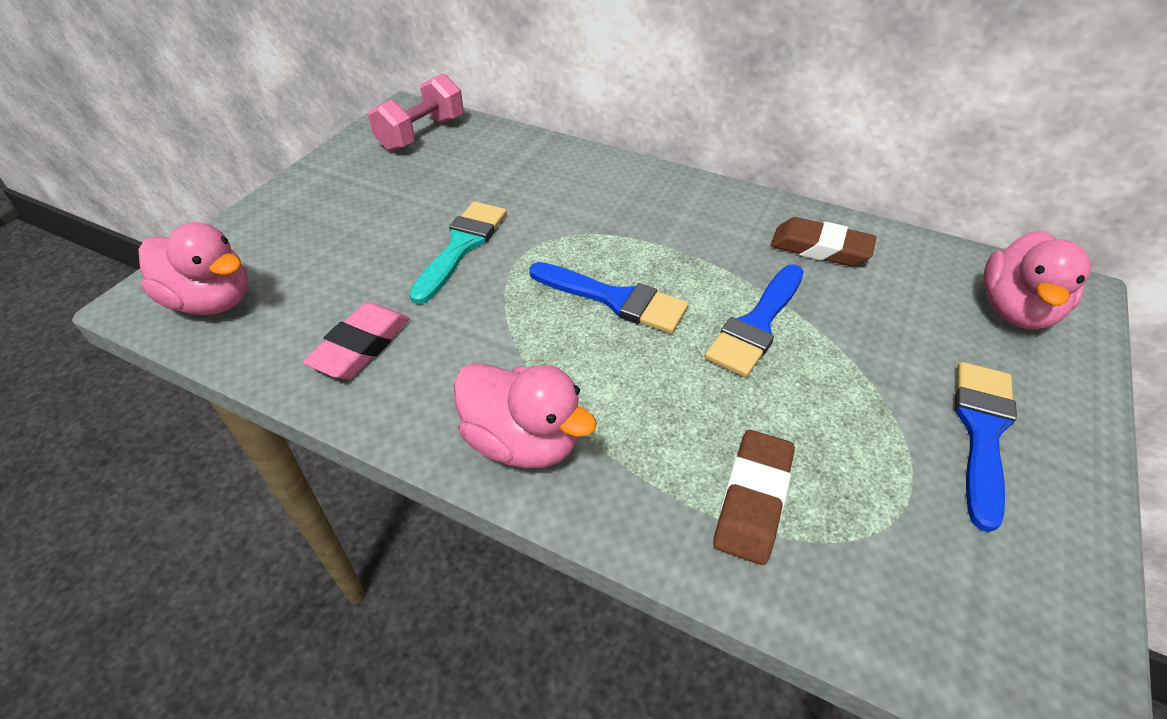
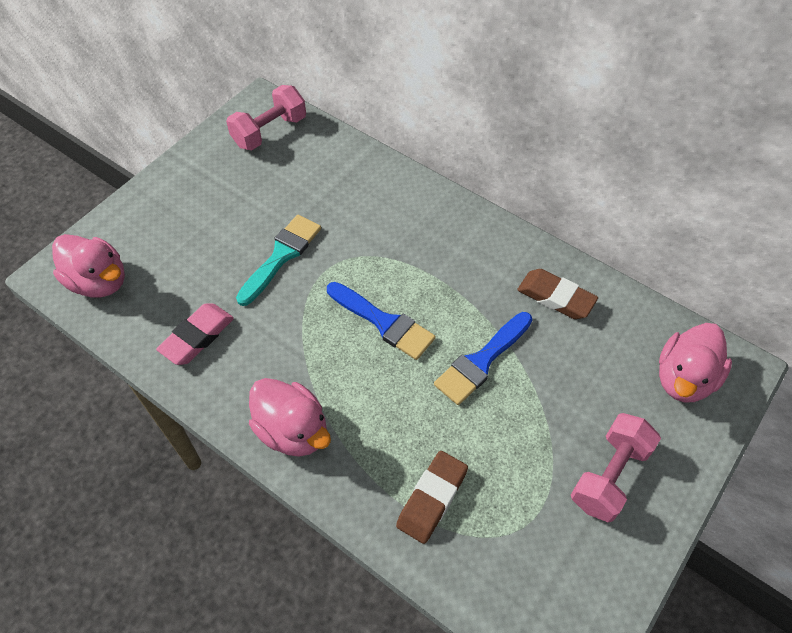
camera: 10 degrees right, 10 degrees up
(982, 432) = (609, 475): blue brush -> pink dumbbell

